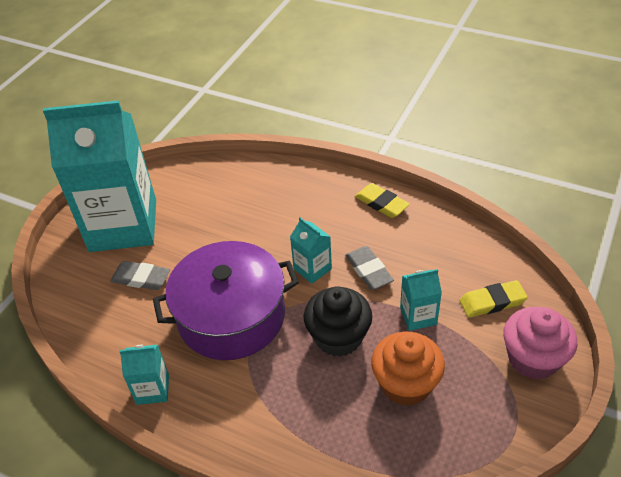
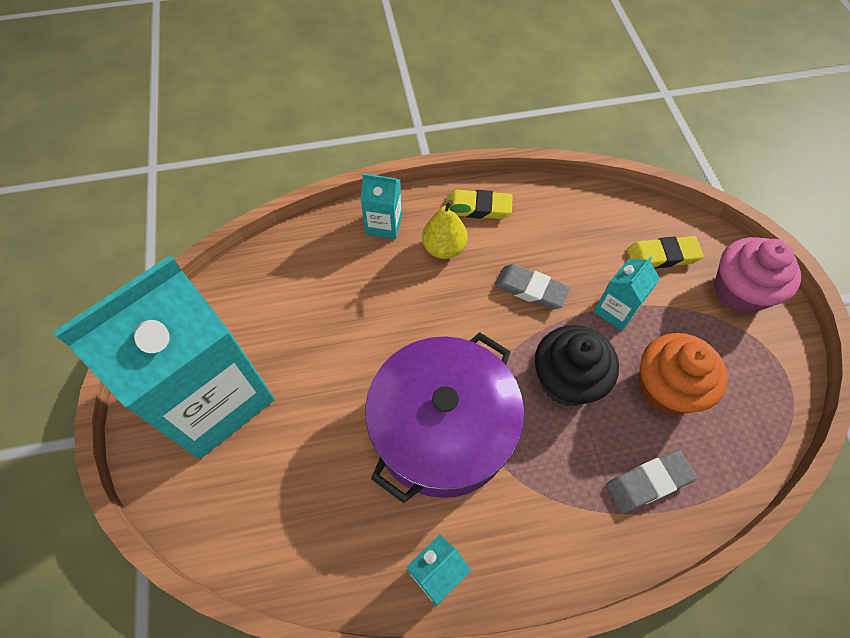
camera: 40 degrees left, 15 degrees up
(141, 278) = (299, 450): grey eraser -> grey eraser (648, 482)
(312, 269) = (476, 320): turquoise carton -> turquoise carton (384, 224)
(333, 216) = (444, 248): none -> yellow pear
(492, 302) = (662, 256): yellow eraser -> yellow eraser turned 45 degrees clockwise

